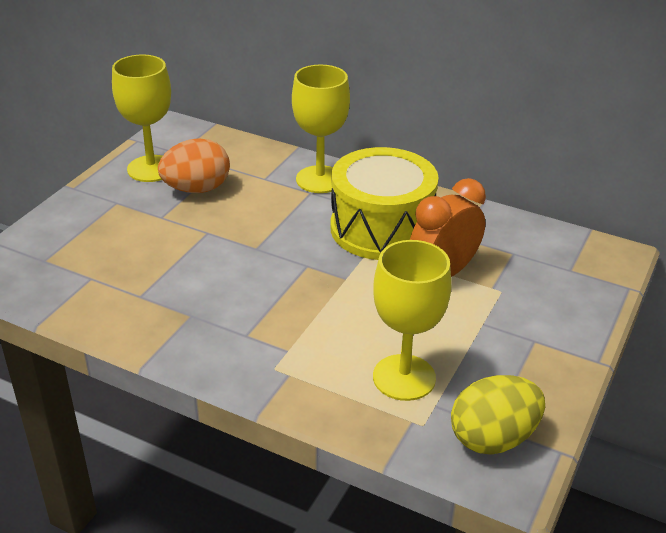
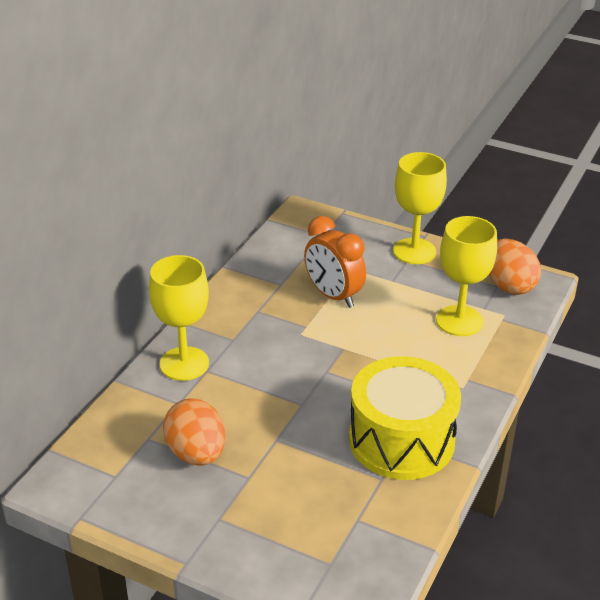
camera: 90 degrees left, 0 degrees up
(151, 169) = (150, 496): yellow goblet -> yellow goblet (414, 251)
(381, 228) = (269, 326): yellow drum -> yellow drum (401, 440)
(493, 438) = (509, 285): yellow egg -> orange egg

